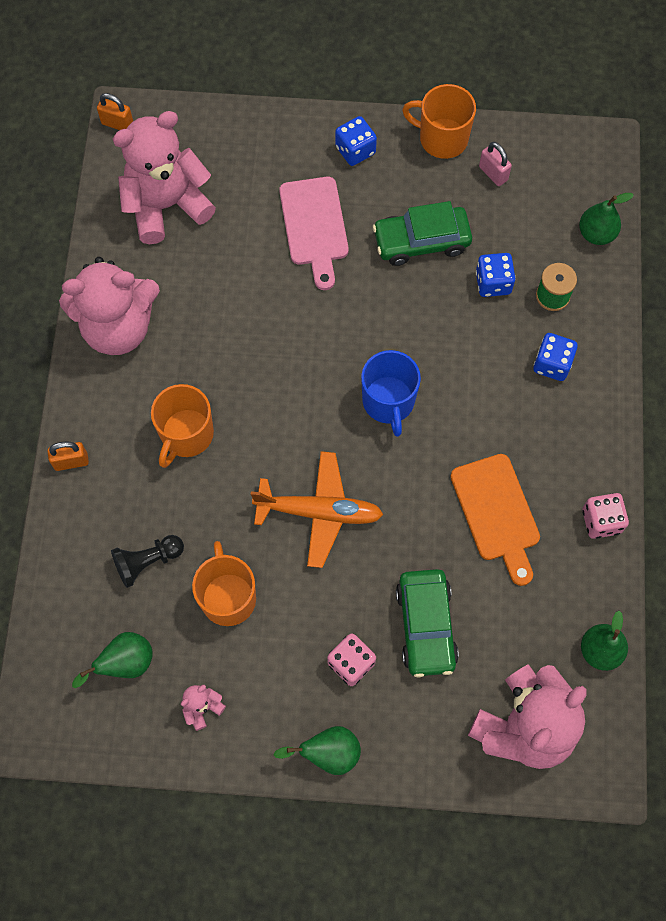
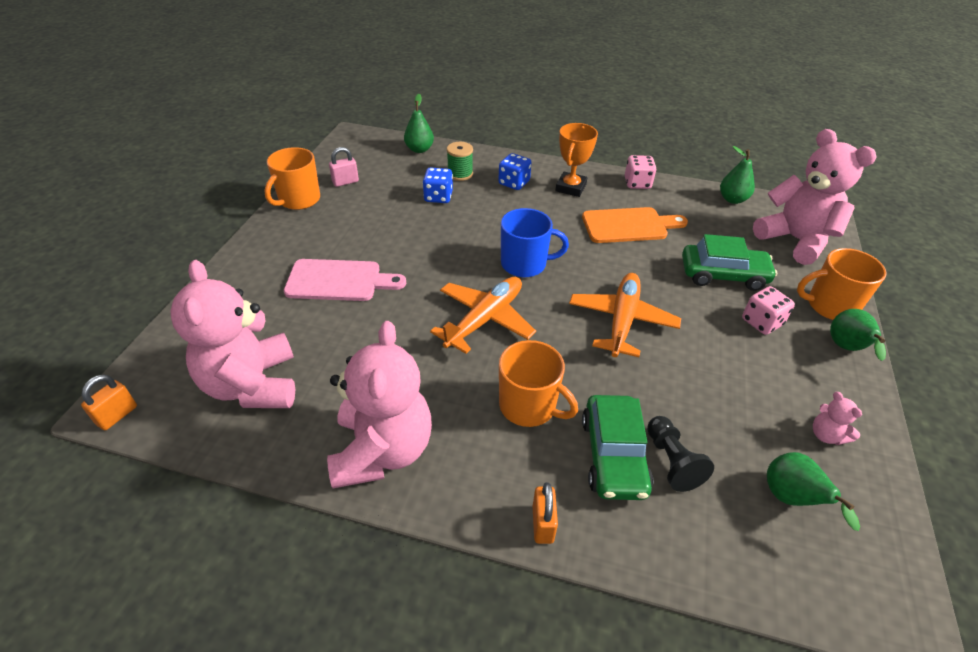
camera: 80 degrees left, 25 degrees down
(228, 597) = (707, 397): orange mug -> orange mug (830, 306)
(290, 376) = (485, 319): none -> orange plane
(355, 150) = (278, 245): blue dice -> none
(421, 241) = (385, 224): green car -> green car (613, 455)
(563, 435) = (570, 187): none -> orange trophy

